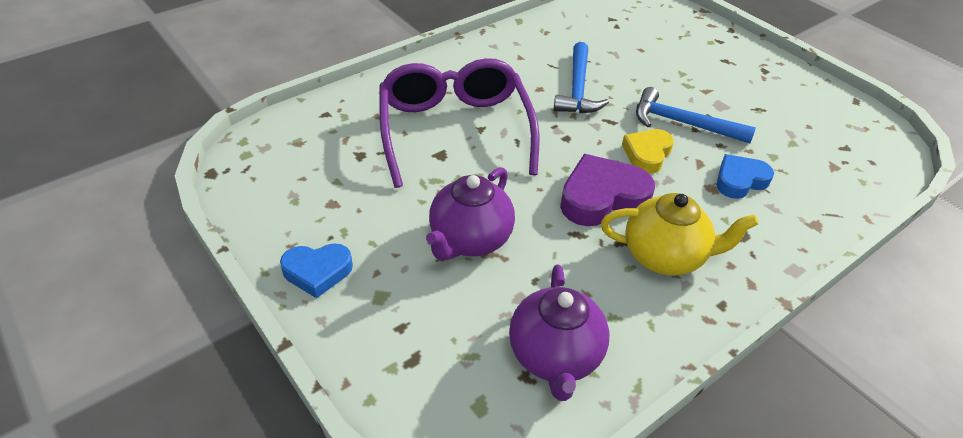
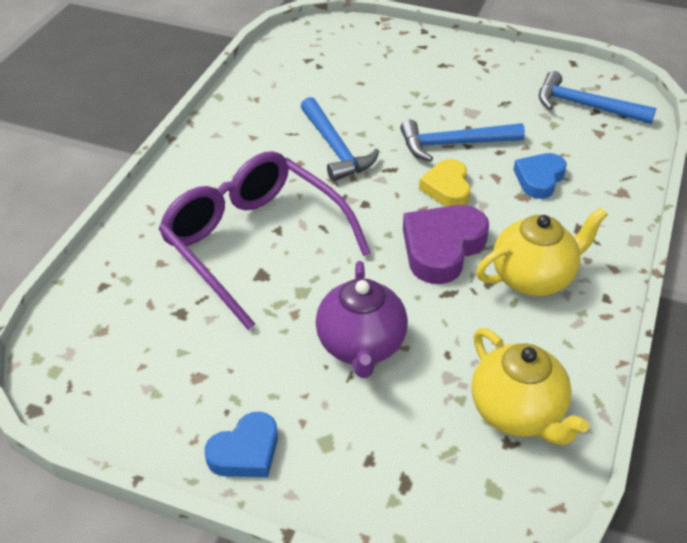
camera: 30 degrees left, 0 degrees up
(555, 357) = (518, 412): purple teapot -> yellow teapot
(838, 139) = (585, 106): none -> blue hammer

